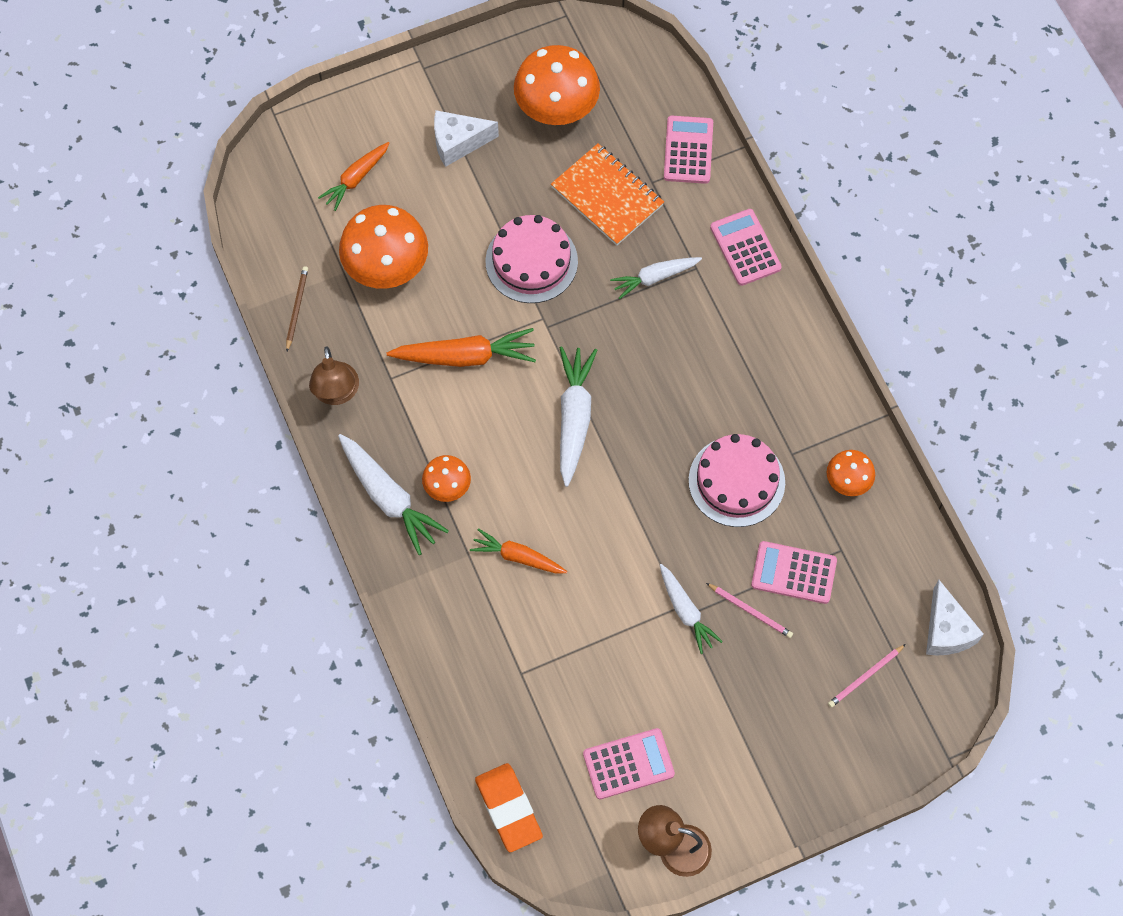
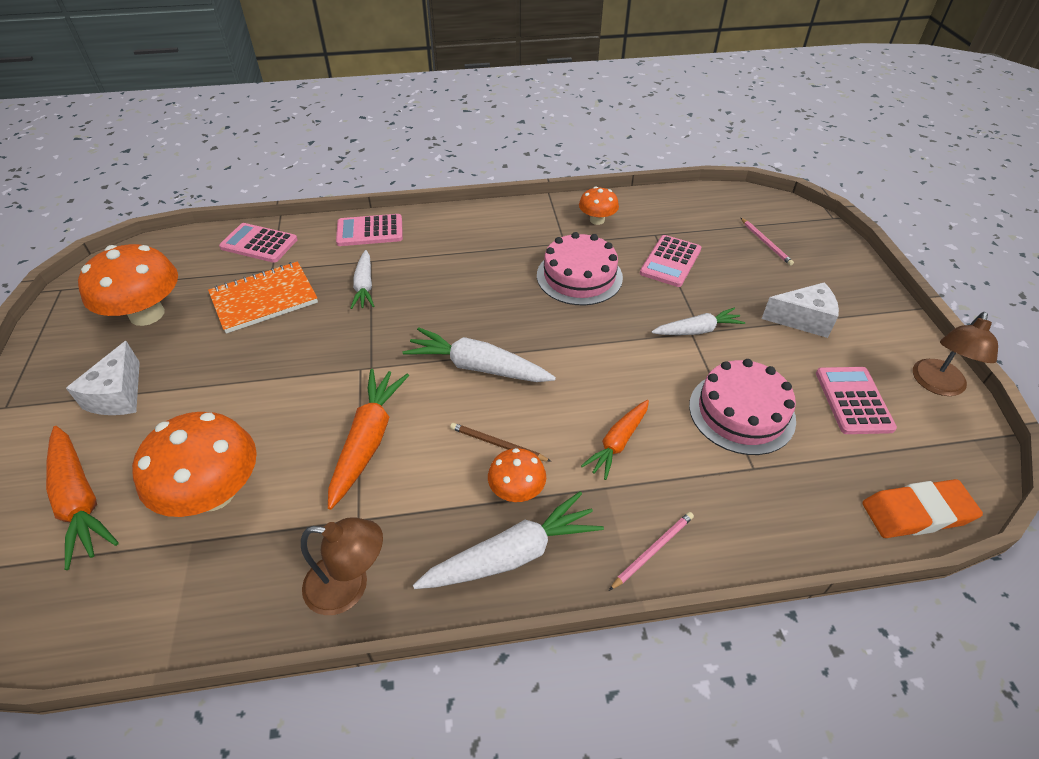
camera: 75 degrees left, 20 degrees down
(297, 308) = (204, 610): brown pencil -> brown pencil (497, 444)
(356, 179) = (80, 501): orange carrot -> orange carrot, size x1.54
(531, 261) = (293, 364): pink cake -> pink cake (741, 412)
(750, 611) = (702, 291): pink pencil -> pink pencil (653, 550)
(946, 630) = (729, 200): white cheese -> white cheese (803, 319)

